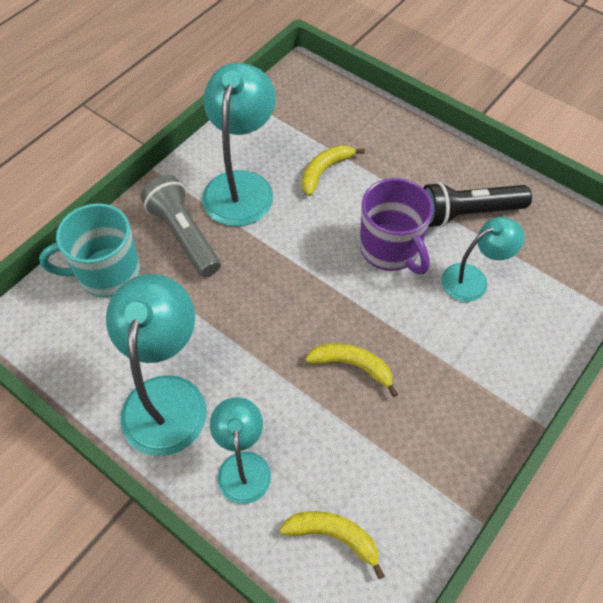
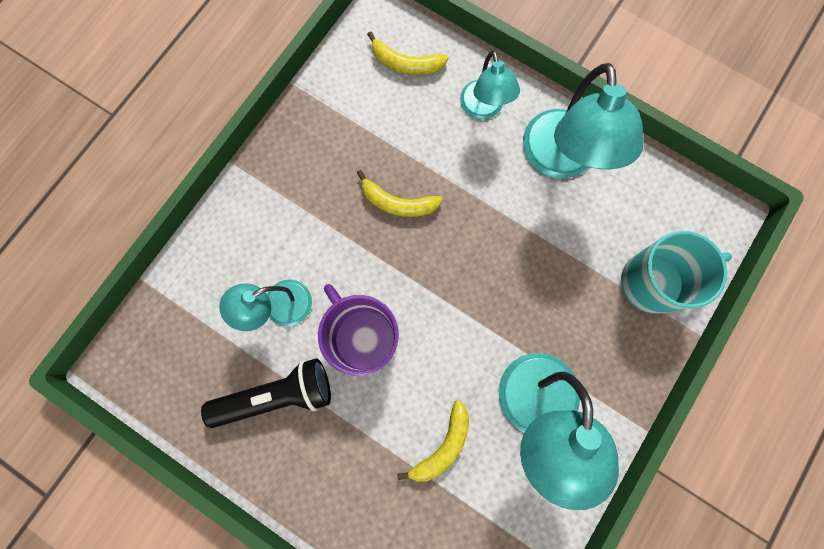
camera: 175 degrees right, 20 degrees up
(184, 235) = (587, 337): grey flashlight -> none

